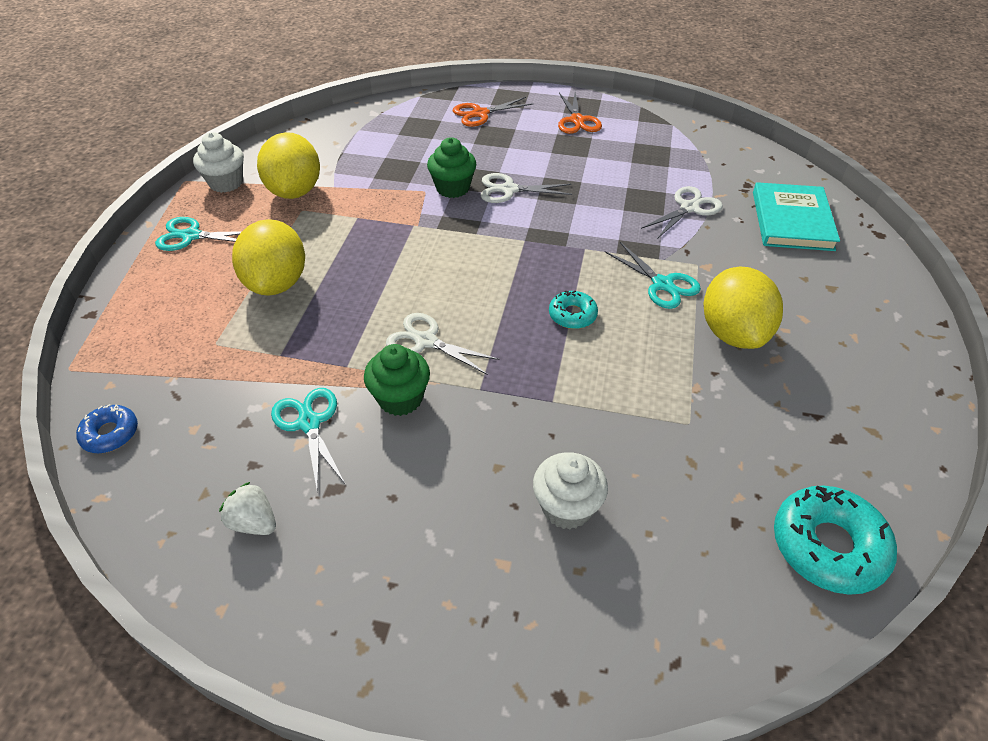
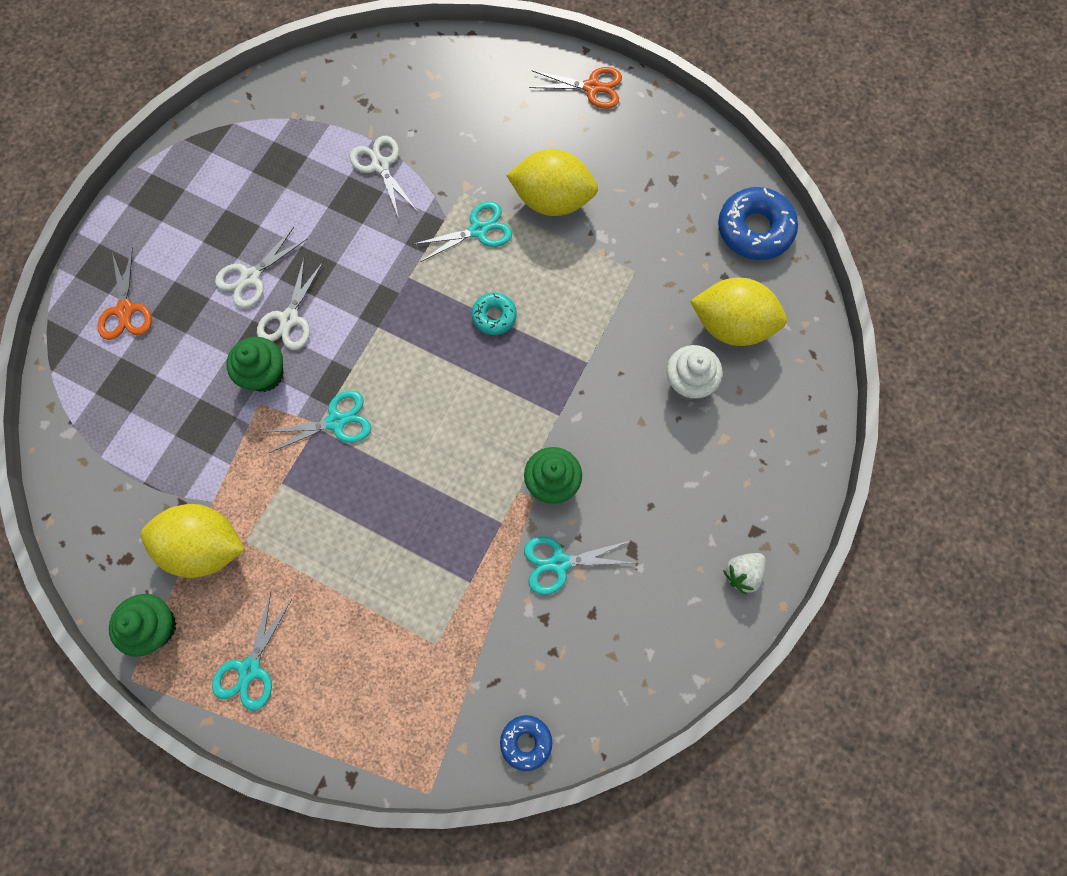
camera: 75 degrees left, 25 degrees up
(226, 183) = (156, 627): white cupcake -> green cupcake
(254, 522) = (649, 616): white strawberry -> white strawberry (742, 573)
(277, 283) = (364, 578): yellow lemon -> yellow lemon (731, 325)
(422, 235) = (336, 421): none -> turquoise scissors
(426, 341) = (490, 448): white scissors -> white scissors (251, 277)
(577, 120) = (185, 212): orange scissors -> orange scissors (592, 87)
(792, 220) = (429, 90): turquoise book -> none
(828, 546) = (754, 229): turquoise donut -> blue donut

